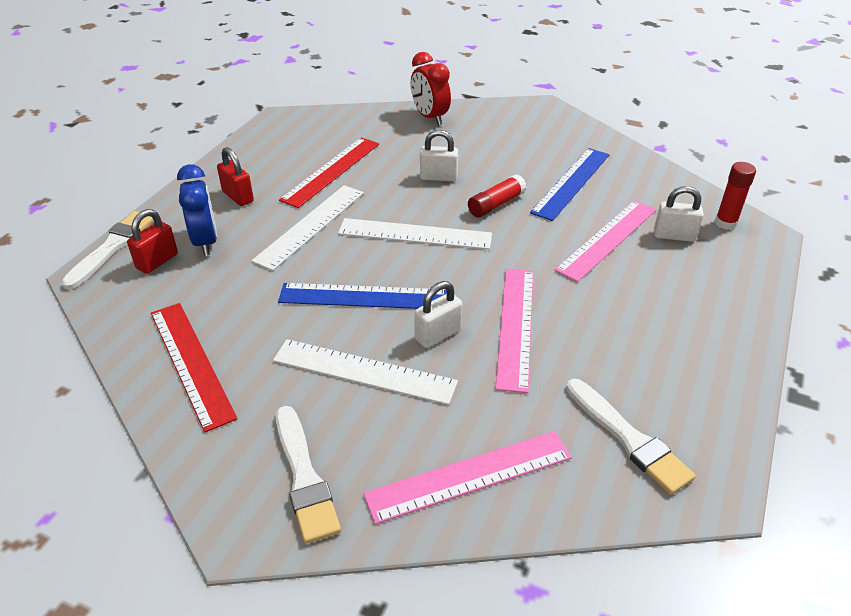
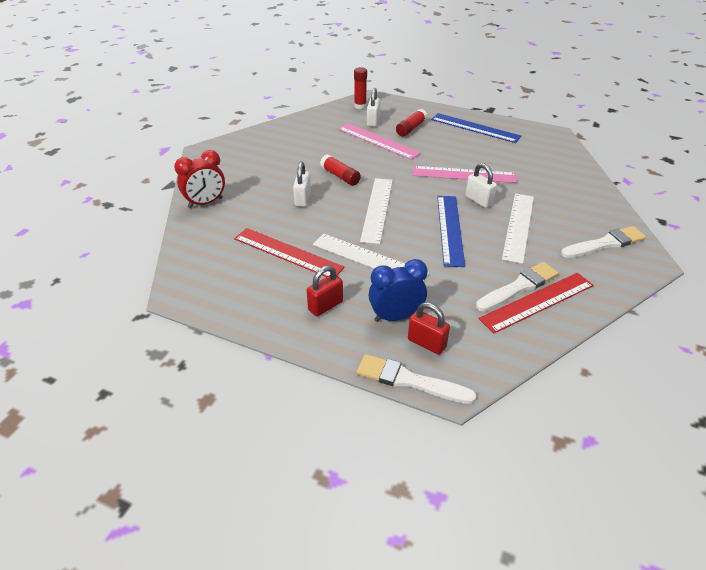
camera: 90 degrees left, 0 degrees up
(469, 475) = (577, 192): pink ruler -> none
(571, 183) = (315, 147): blue ruler -> blue ruler (475, 128)
(629, 439) = (534, 149): white brush -> white brush (519, 287)
(662, 276) = (411, 128): none -> red glue stick

